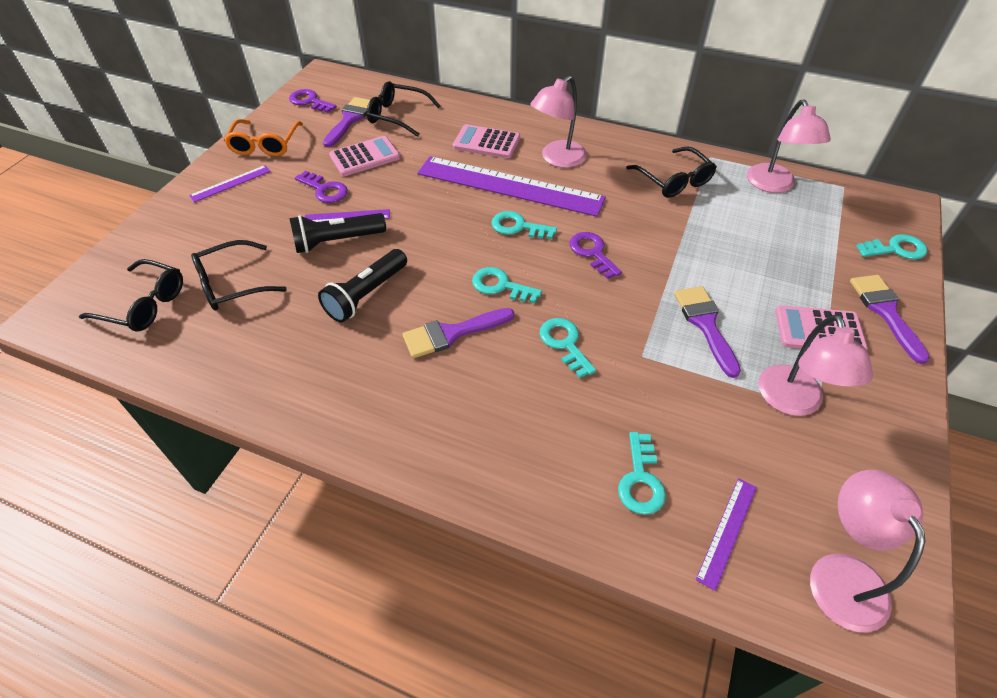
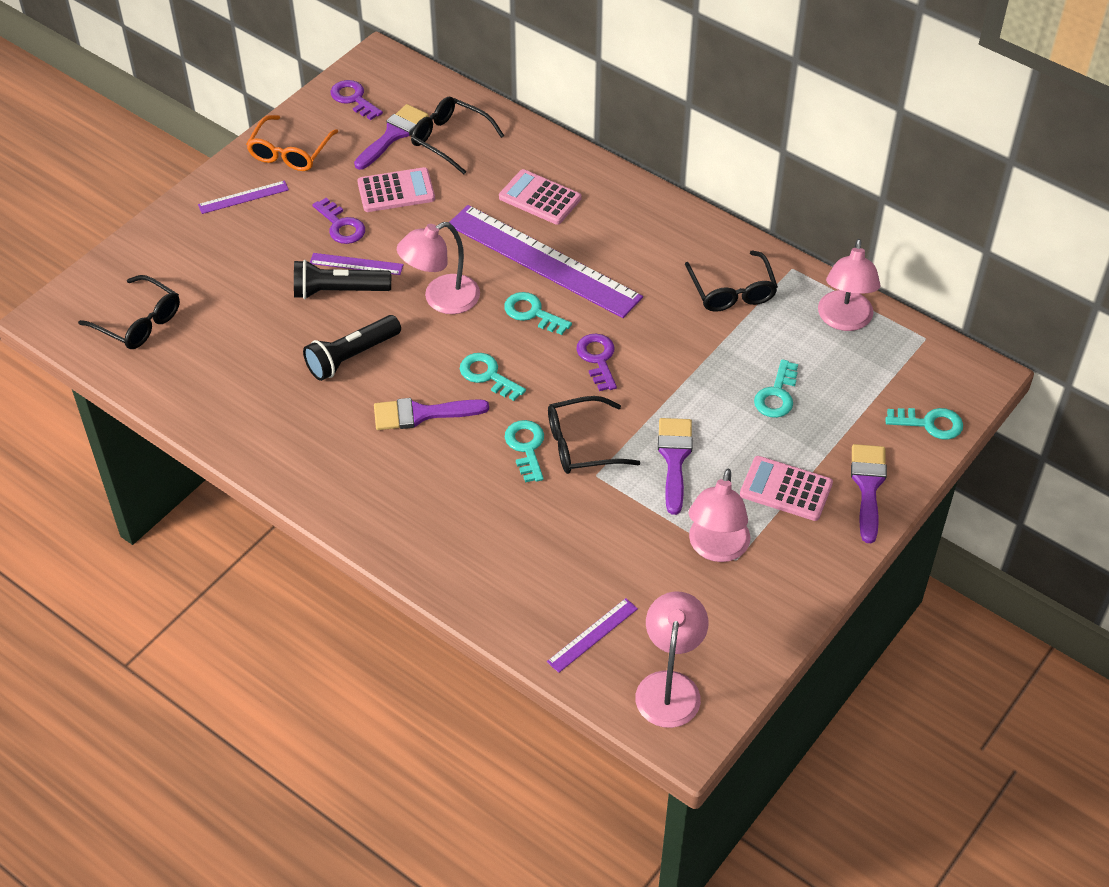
camera: 15 degrees right, 0 degrees up
(232, 284) = (225, 318): black glasses -> black glasses (582, 444)
(557, 159) = (612, 236): pink lamp -> pink lamp (441, 299)
(640, 480) = (539, 580): turquoise key -> turquoise key (777, 395)

